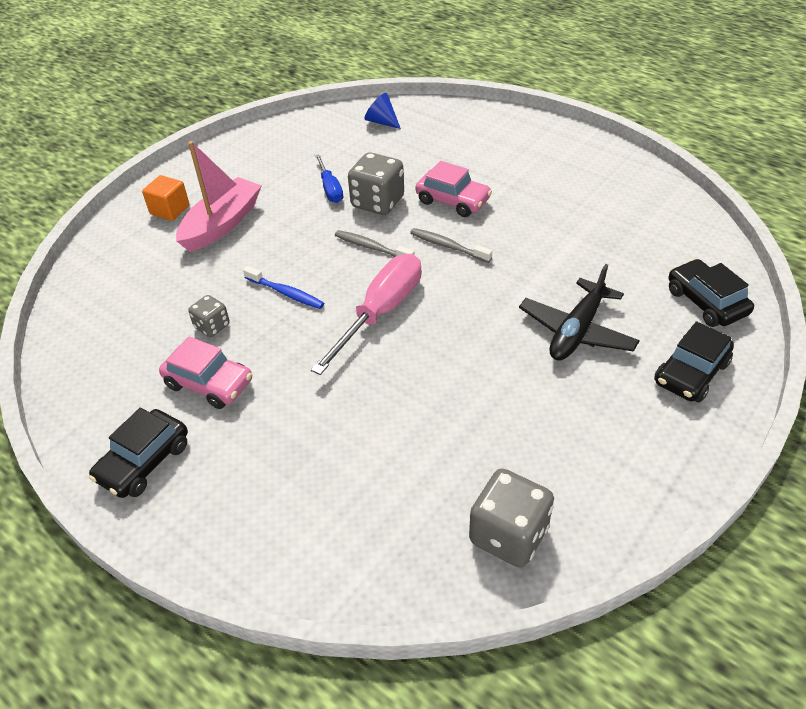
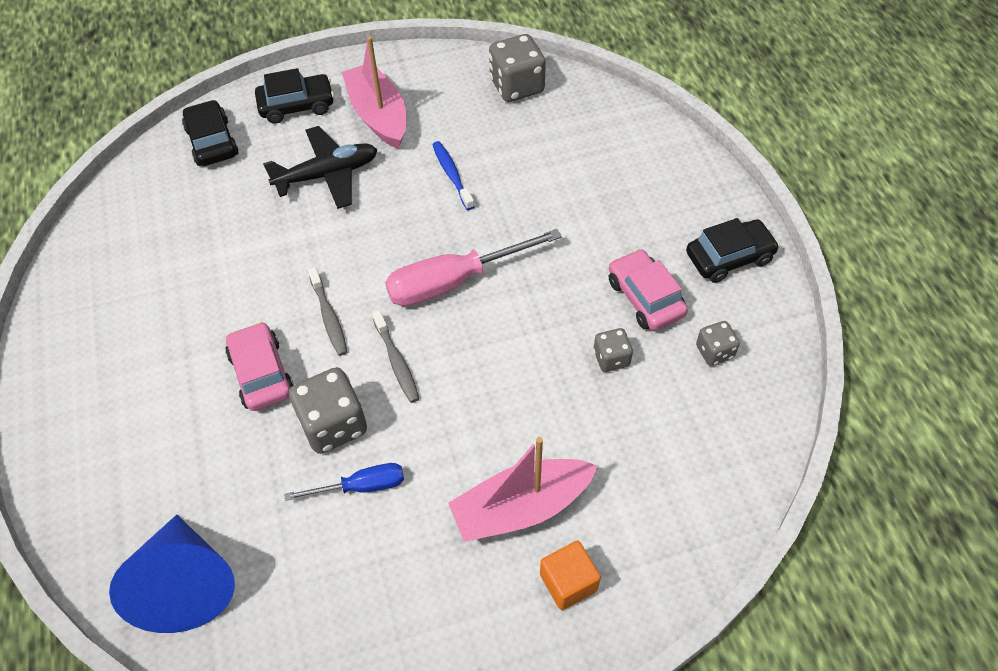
camera: 145 degrees left, 10 degrees up
(126, 373) = (714, 352): none -> grey dice
(286, 293) = (519, 356): blue toothbrush -> blue toothbrush (452, 175)
(330, 188) = (361, 486): blue screwdriver -> blue screwdriver turned 60 degrees clockwise
(382, 122) = (186, 584): blue cone -> blue cone, size x2.00
(606, 409) = (378, 115): none -> pink boat
(706, 302) = (212, 142): black car -> black car turned 150 degrees clockwise

